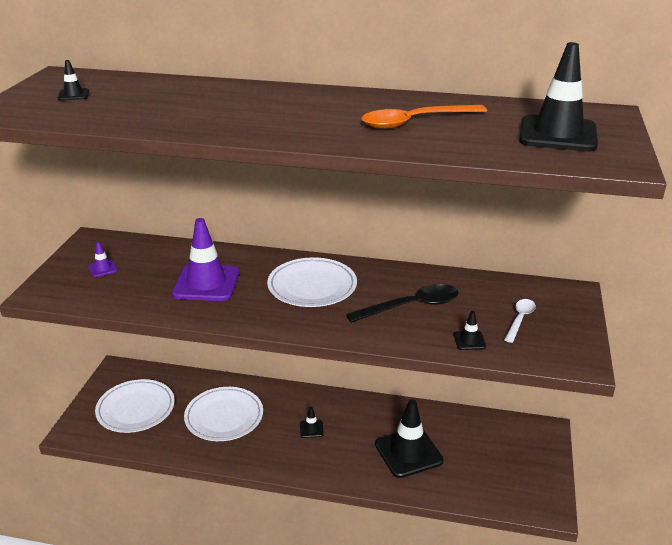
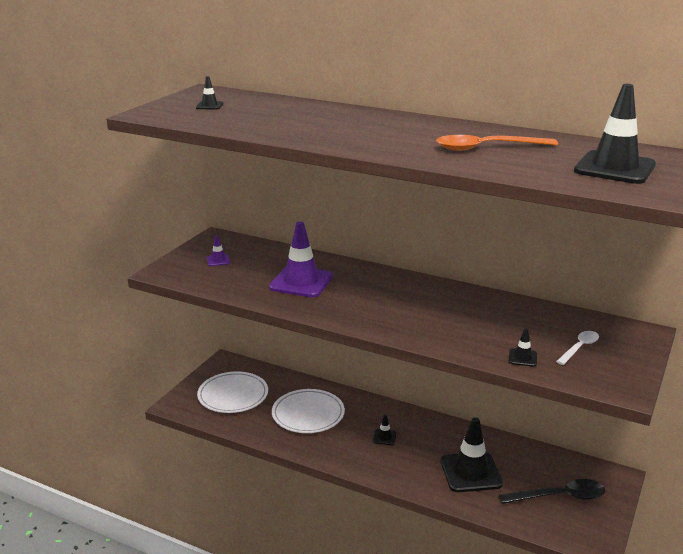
camera: 15 degrees right, 5 degrees down
(312, 286) = (393, 296): white plate -> none
(411, 306) = (478, 324): black spoon -> black spoon (559, 497)

